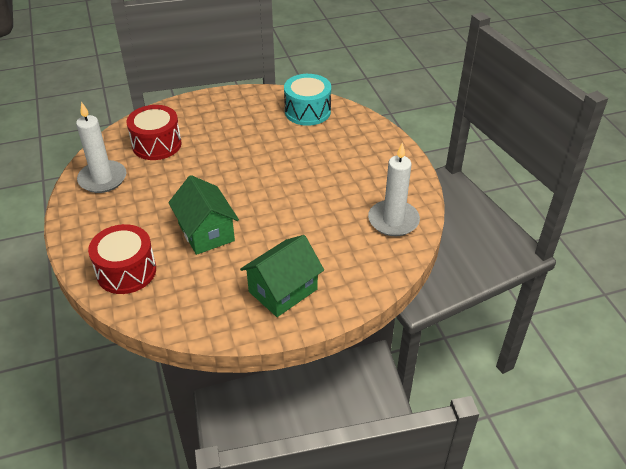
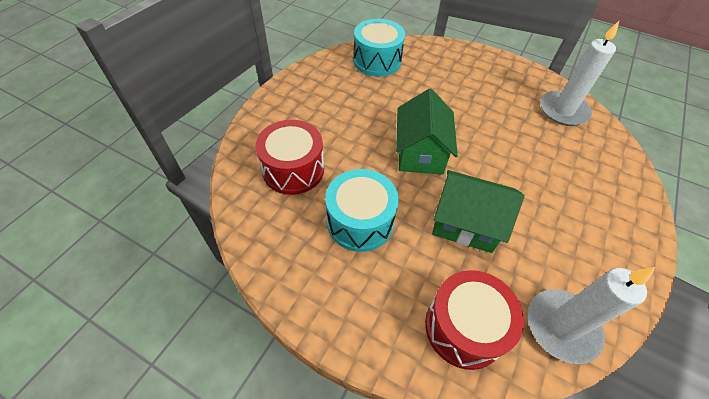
camera: 45 degrees left, 10 degrees up
(102, 179) = (291, 245): white candle -> white candle (562, 327)
(151, 192) = (360, 221): none -> turquoise drum
(283, 290) = (596, 227): green house -> green house (420, 153)

